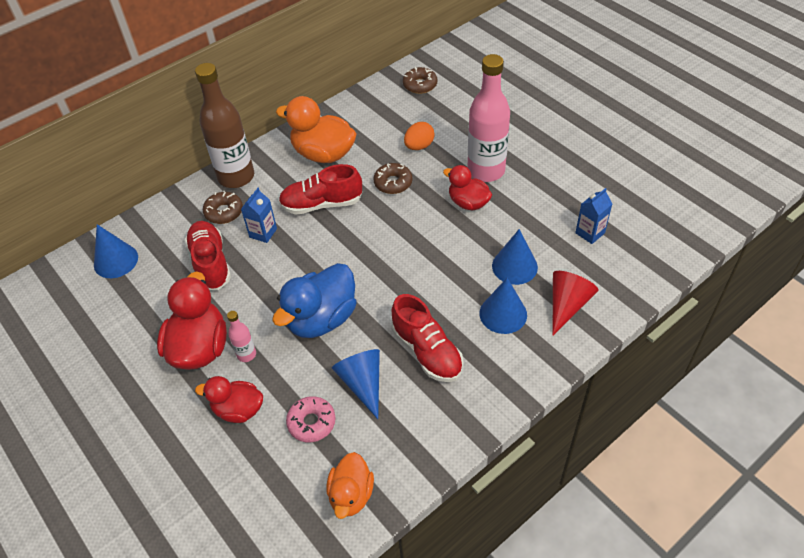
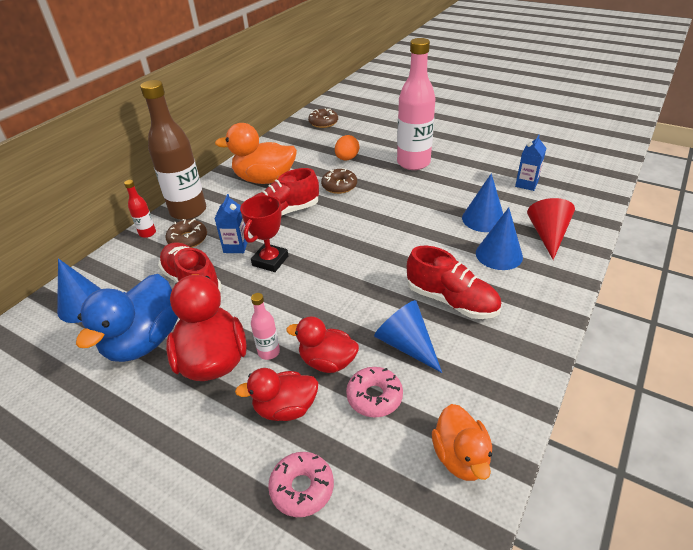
camera: 20 degrees left, 10 degrees down
(191, 194) = (147, 233): none -> red bottle
(223, 478) = (302, 488): none -> pink donut
(287, 258) = (270, 261): none -> red trophy
(321, 319) = (332, 300): blue duck -> blue duck (144, 341)
(468, 203) = (413, 186): red duck -> red duck (327, 361)

